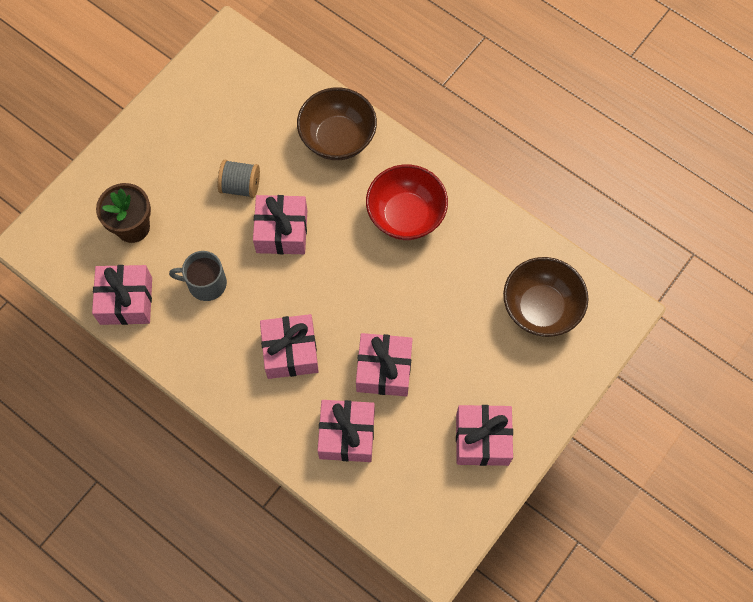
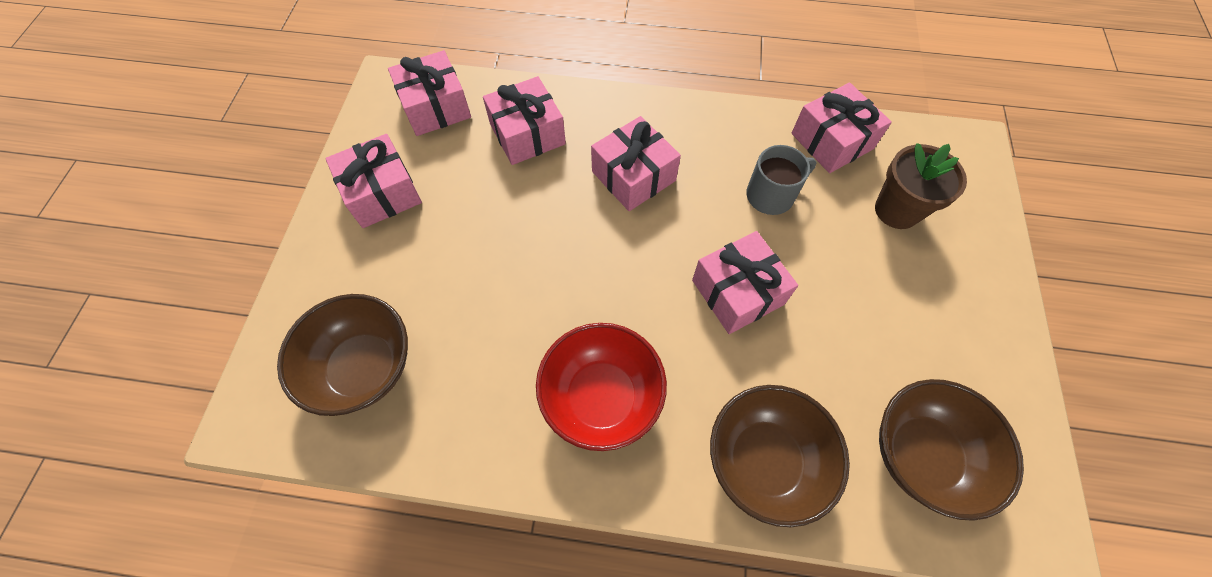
camera: 150 degrees right, 5 degrees down
(240, 186) = (828, 320): grey spool -> none
(253, 98) = (921, 454): none -> brown bowl
(384, 369) = (524, 207): pink gift -> pink gift (435, 107)

